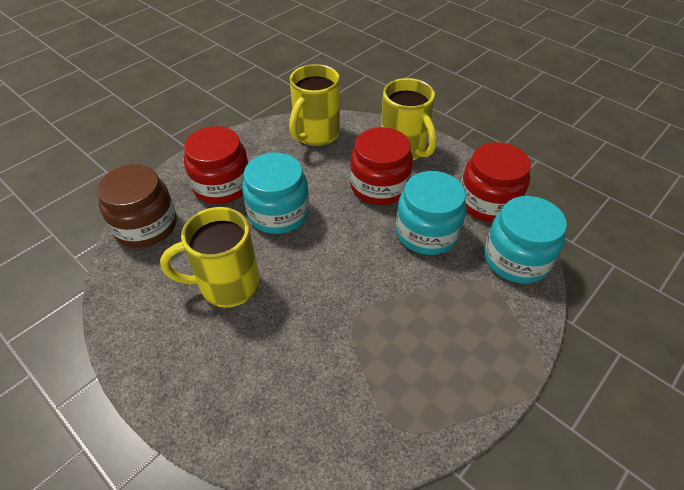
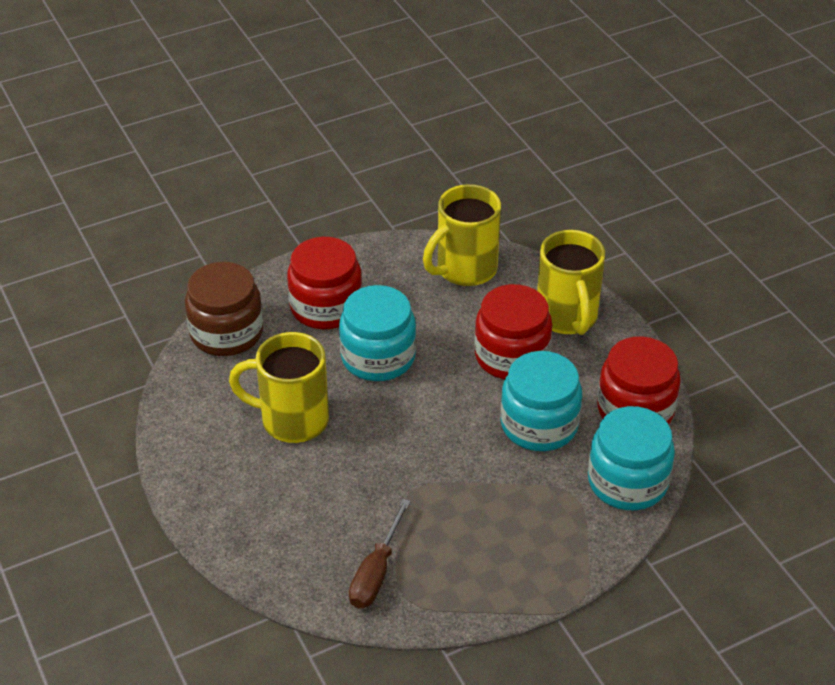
camera: 20 degrees right, 5 degrees down
(359, 410) = (376, 572): none -> brown screwdriver

